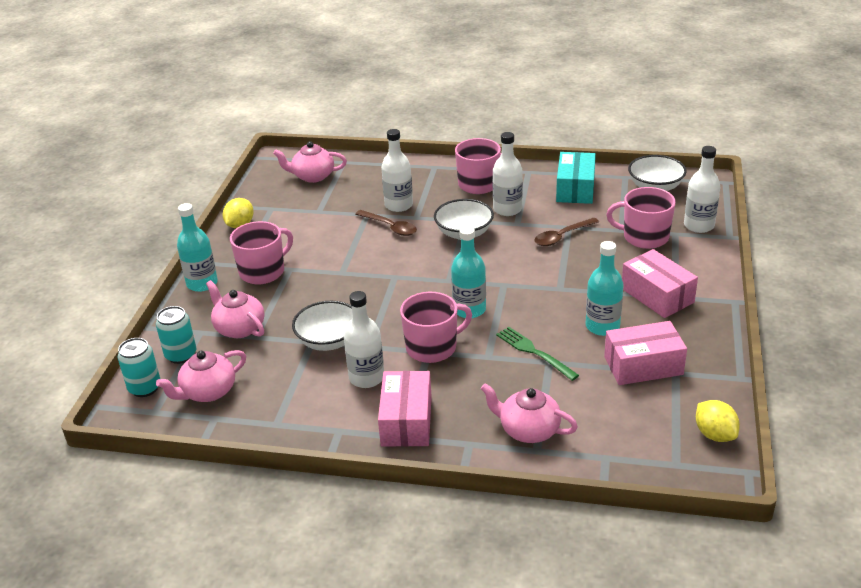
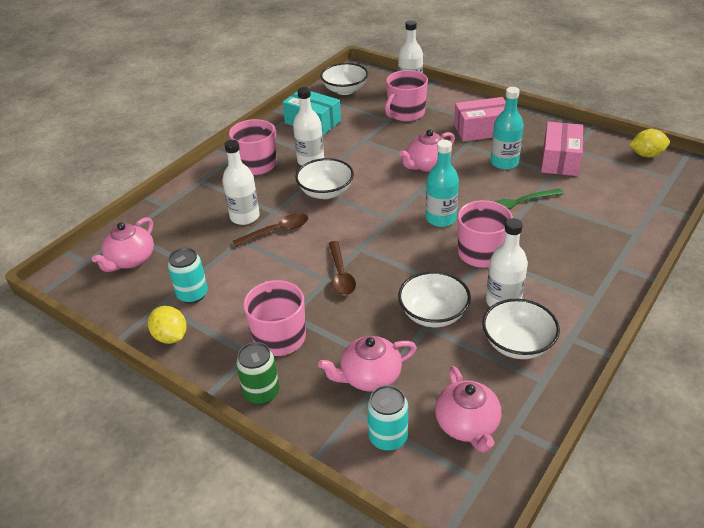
camera: 65 degrees left, 5 degrees up
(145, 388) = (431, 483): turquoise can -> turquoise can (192, 294)
(202, 283) = (261, 392): turquoise bottle -> green can
(314, 399) = (517, 344): none -> white bowl
(406, 421) = (575, 292): pink box -> none
(528, 430) = (612, 231): pink teapot -> pink teapot (427, 165)
(562, 237) = (374, 147): brown spoon -> brown spoon (340, 275)

